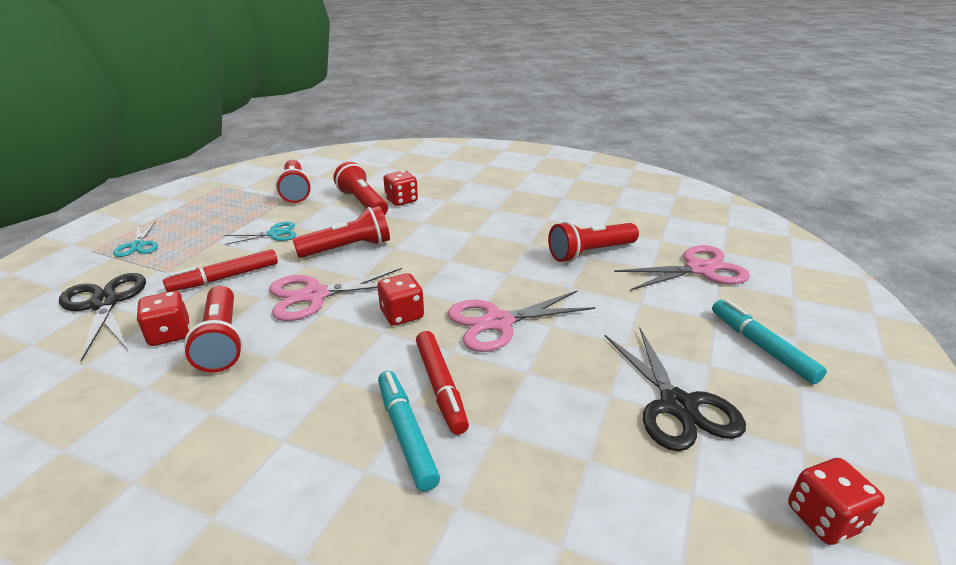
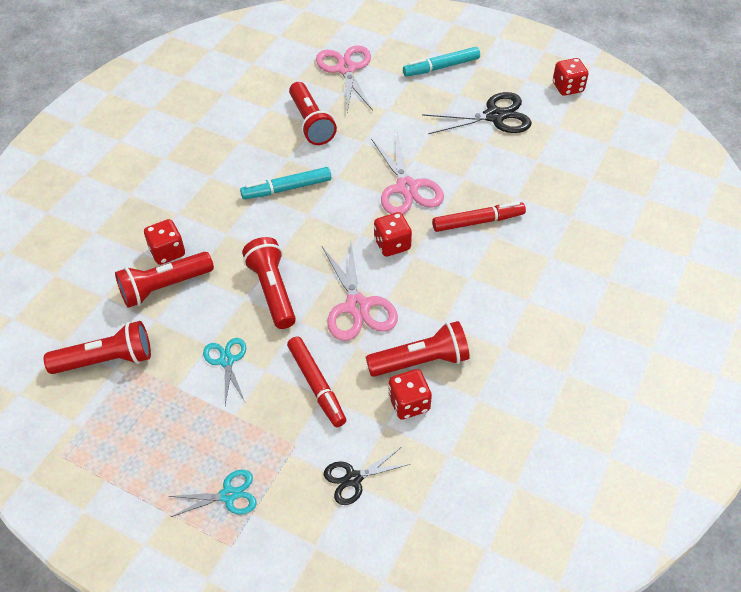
camera: 85 degrees left, 20 degrees up
(105, 303) = (353, 478): black scissors -> black scissors, size x0.59
(406, 434) = (521, 238): turquoise marker -> turquoise marker (287, 188)

